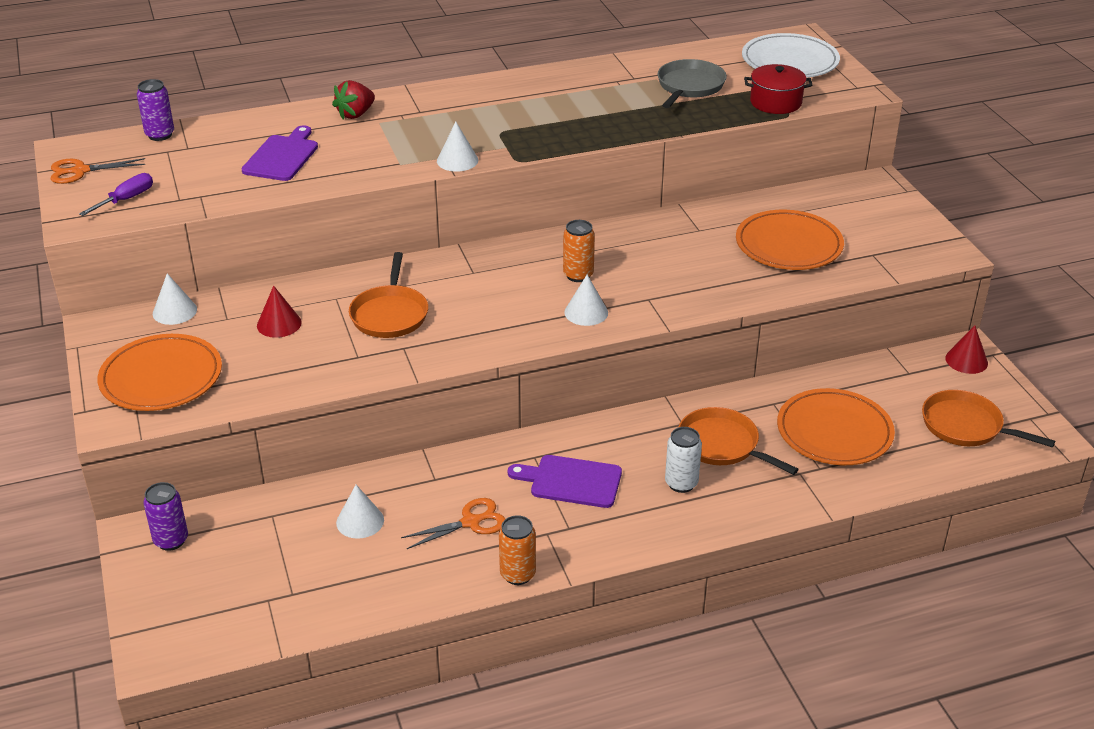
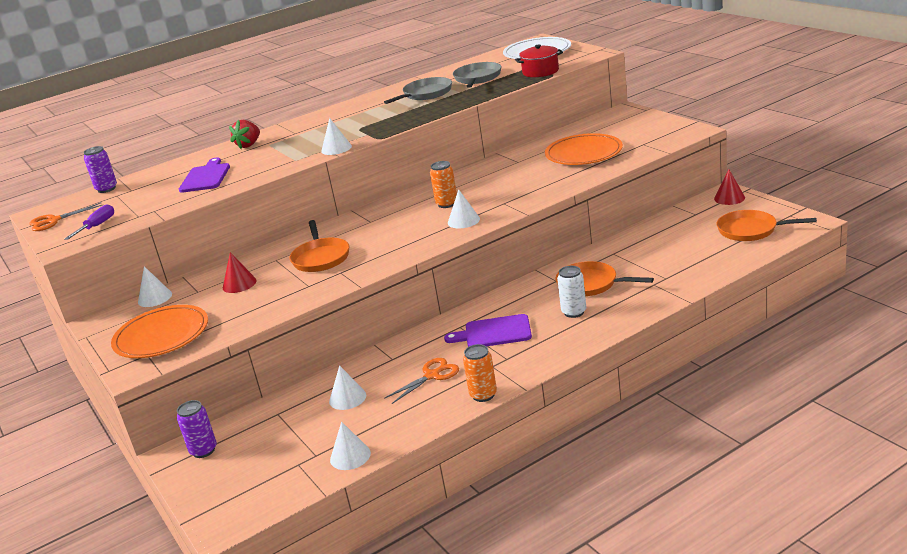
camera: 10 degrees left, 10 degrees down
(330, 610) = (350, 456): none -> white cone
(611, 94) = (426, 94): none -> grey pan
(834, 431) = (664, 256): orange plate -> none

